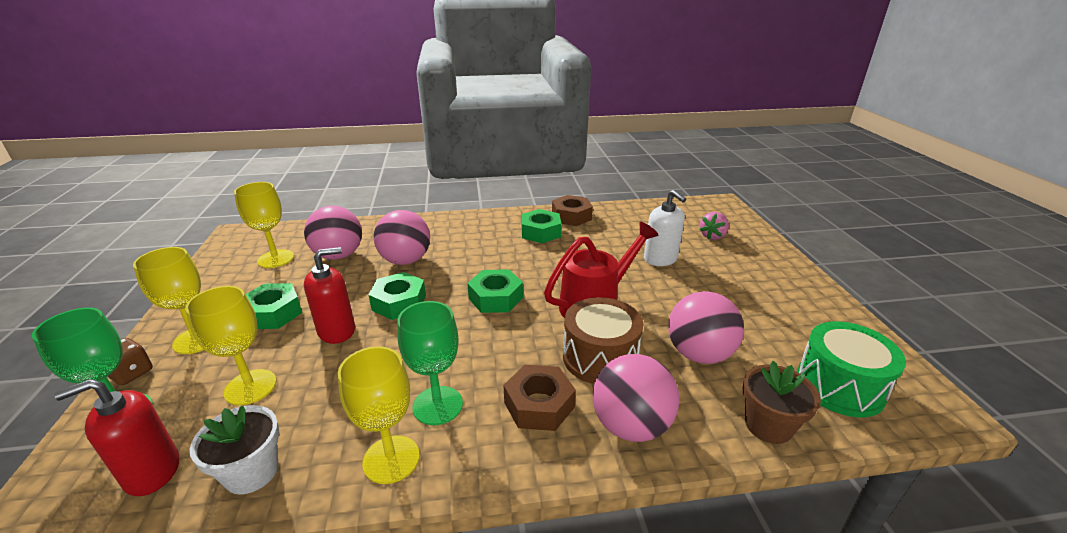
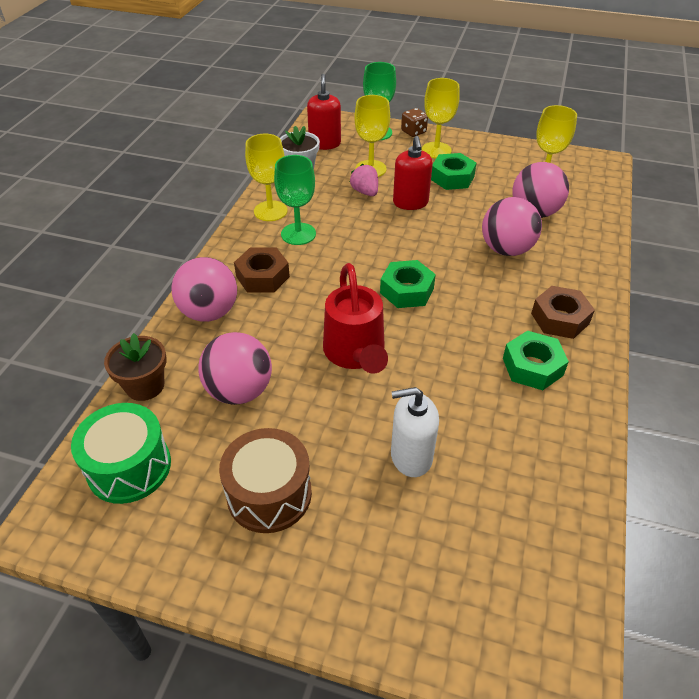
camera: 115 degrees right, 15 degrees up
(399, 303) = (432, 235): green nut -> none
(571, 216) = (571, 416): brown nut -> brown nut (559, 318)
(600, 357) = (283, 325): brown drum -> brown drum (269, 494)
(712, 236) = (443, 565): pink strawberry -> pink strawberry (365, 192)

